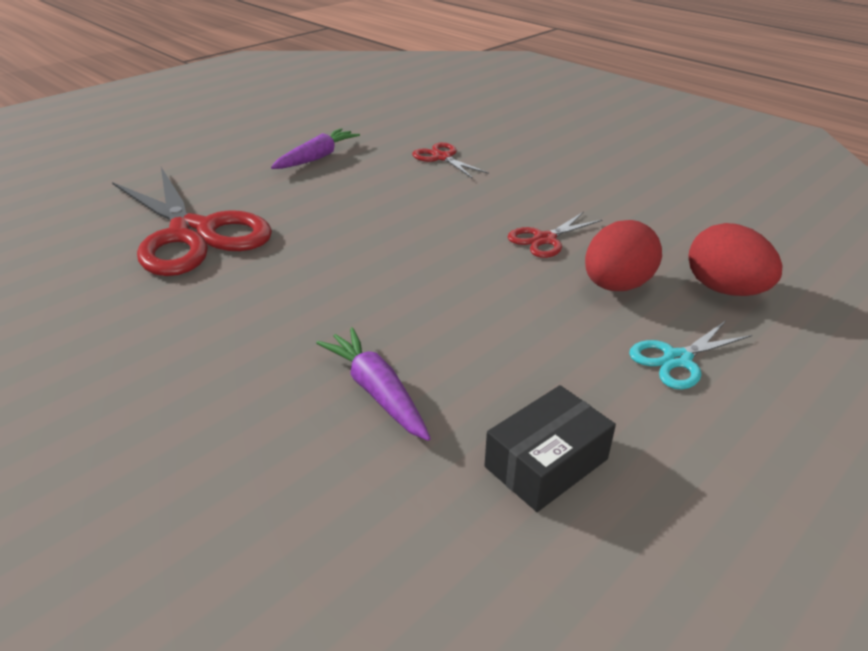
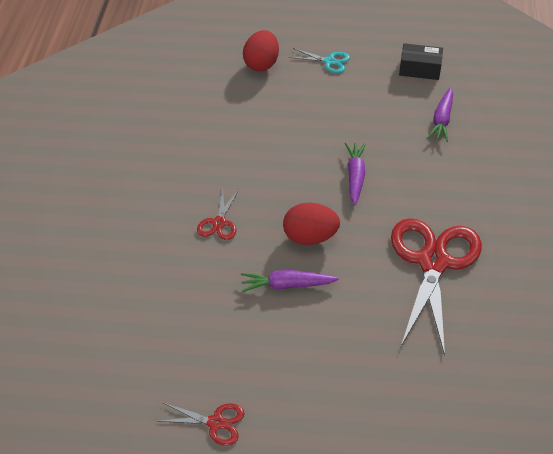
camera: 130 degrees left, 10 degrees up
(385, 251) = (355, 177): none -> purple carrot
(545, 239) = (277, 130): red scissors -> red scissors (215, 423)
(616, 285) = (294, 93): red egg -> red egg (310, 238)

